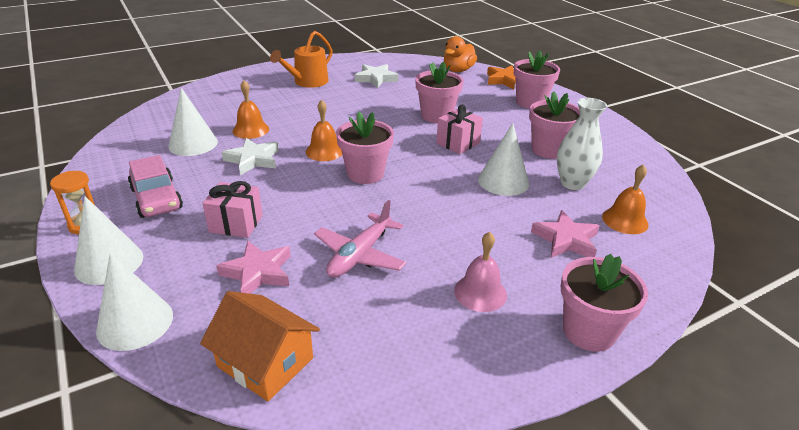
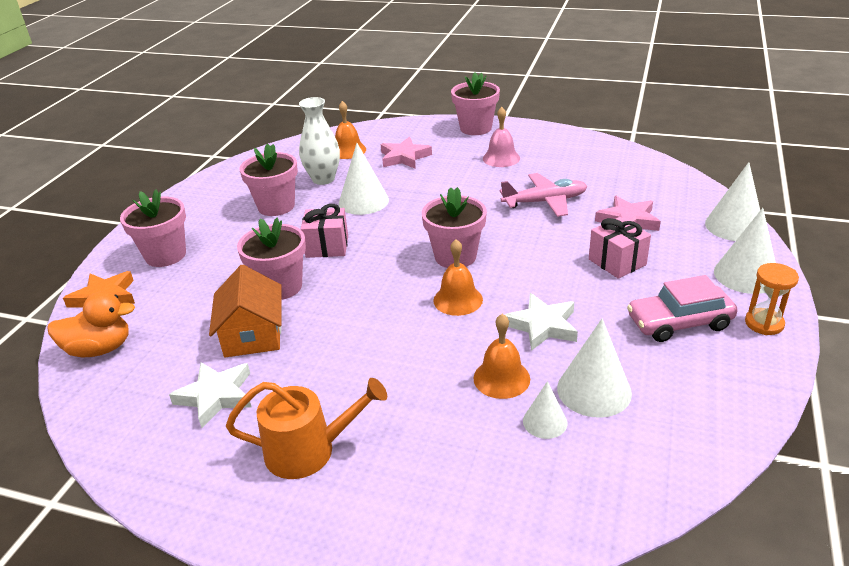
camera: 130 degrees left, 0 degrees up
(156, 198) = (679, 322): pink car -> pink car turned 120 degrees counterclockwise
(210, 124) = (545, 422): none -> white cone
(265, 362) = (659, 178): orange house -> orange house (253, 334)

